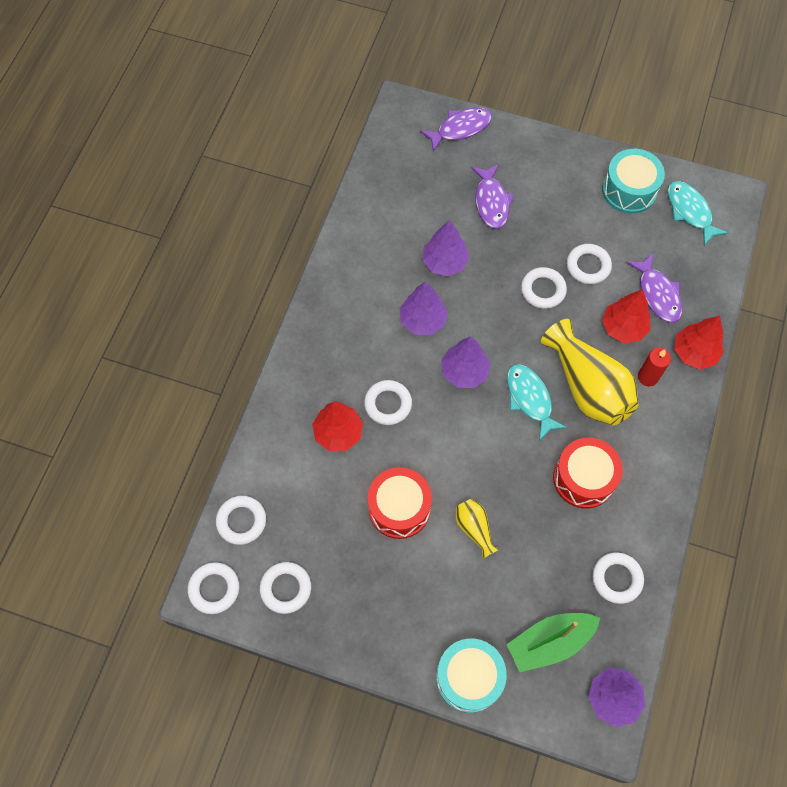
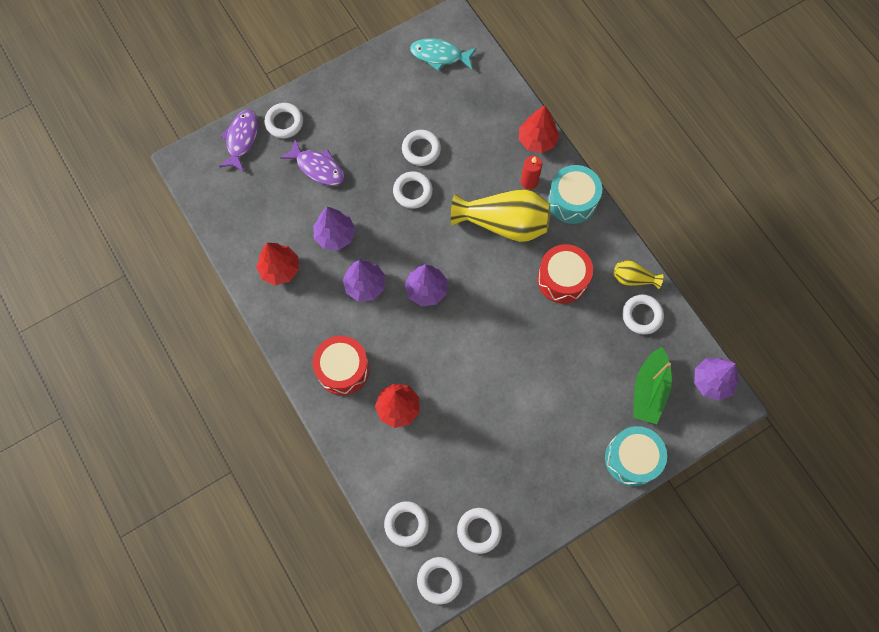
camera: 50 degrees left, 5 degrees up
(388, 404) = (406, 358): white ring -> white ring (284, 122)
(399, 508) = (485, 411): red drum -> red drum (343, 369)
(474, 529) = (539, 374): yellow vase -> yellow vase (633, 278)
(530, 399) = (481, 265): turquoise fish -> none
(623, 327) = (483, 166): red tree -> red tree (280, 269)
(629, 190) = (390, 77): turquoise drum -> turquoise drum (572, 200)
(657, 294) = (479, 126): purple fish -> none

